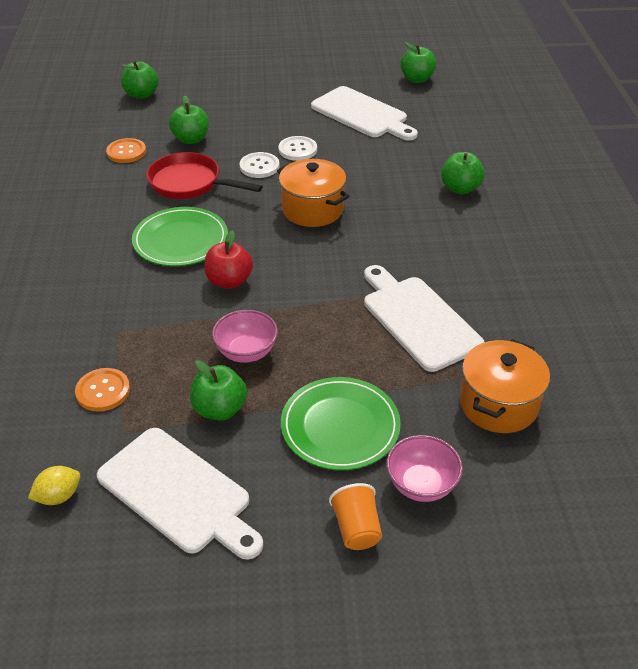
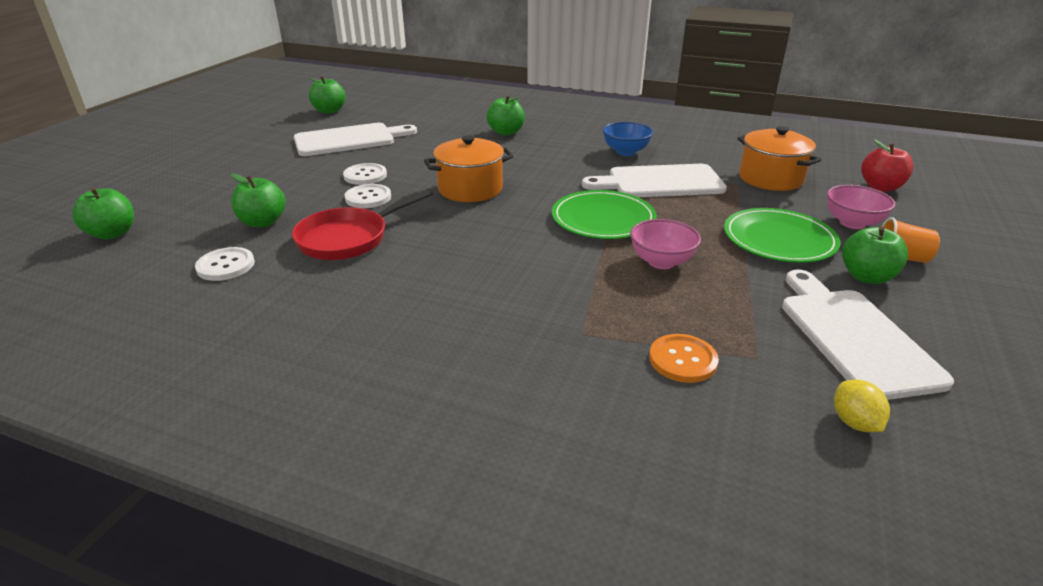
camera: 65 degrees left, 10 degrees down
(126, 152) = (226, 266): orange button -> white button
(178, 492) = (854, 337): white cutting board -> white cutting board turned 75 degrees counterclockwise
(180, 240) = (448, 263): green plate -> green plate (603, 219)
(220, 409) = (739, 291): green apple -> green apple (866, 277)
(229, 281) = (545, 249): red apple -> red apple (880, 187)
(480, 279) = (625, 152): none -> blue bowl

